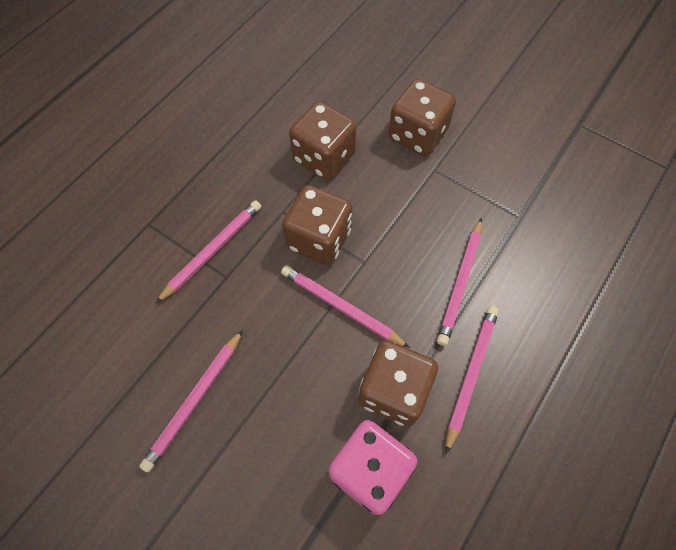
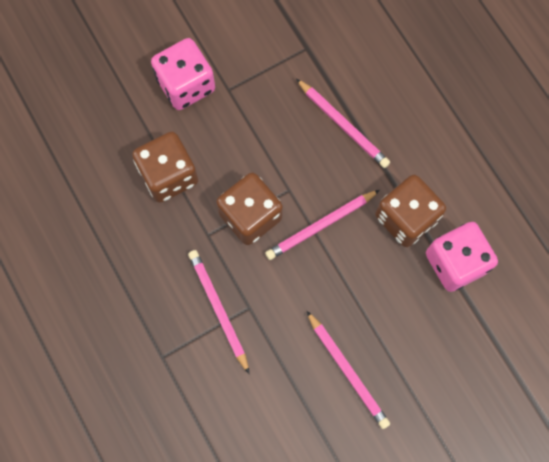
camera: 65 degrees left, 10 degrees up
(417, 135) = (186, 85): brown dice -> pink dice
(470, 374) = (418, 156): pink pencil -> none

